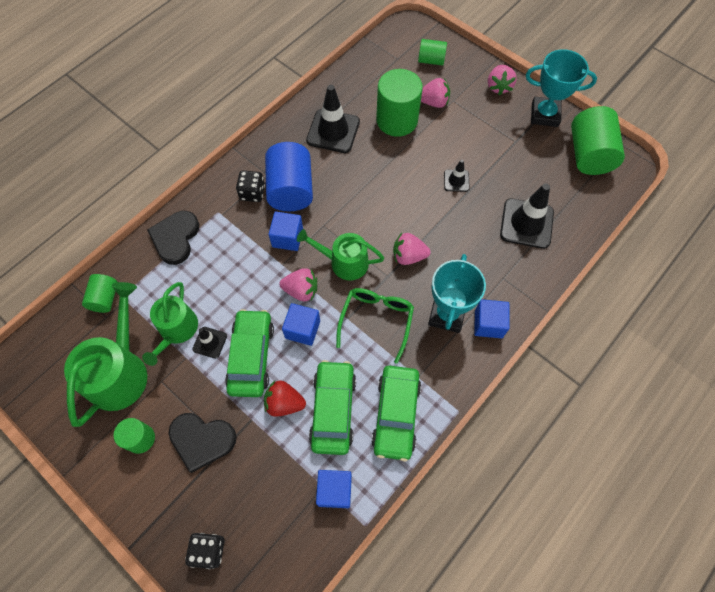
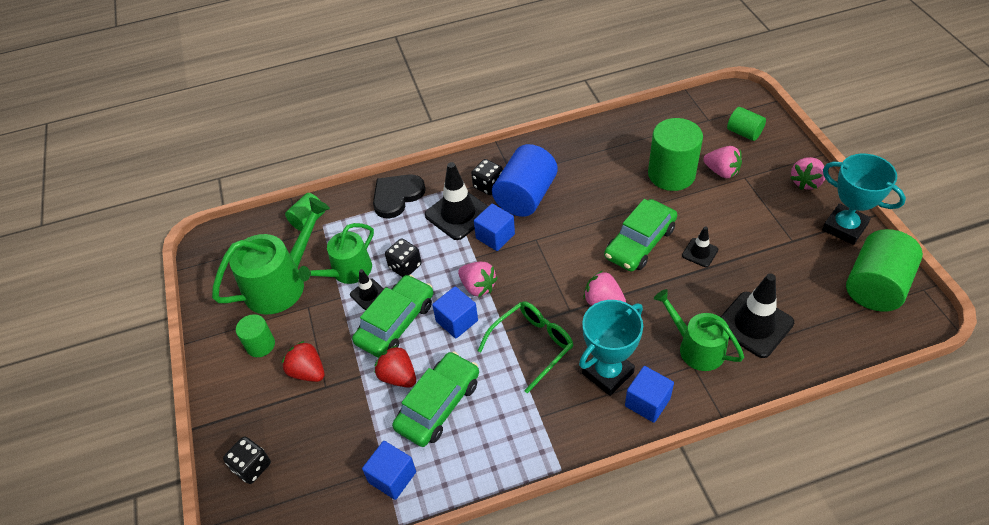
camera: 35 degrees right, 15 degrees down
(202, 440) = (308, 372): black heart -> red strawberry
(226, 301) = (405, 266): none -> black dice
(333, 131) = (599, 161): black traffic cone -> black traffic cone (458, 214)
(344, 262) = (535, 280): green watering can -> green watering can (696, 347)
(396, 414) = (495, 439): green car -> green car (640, 242)

